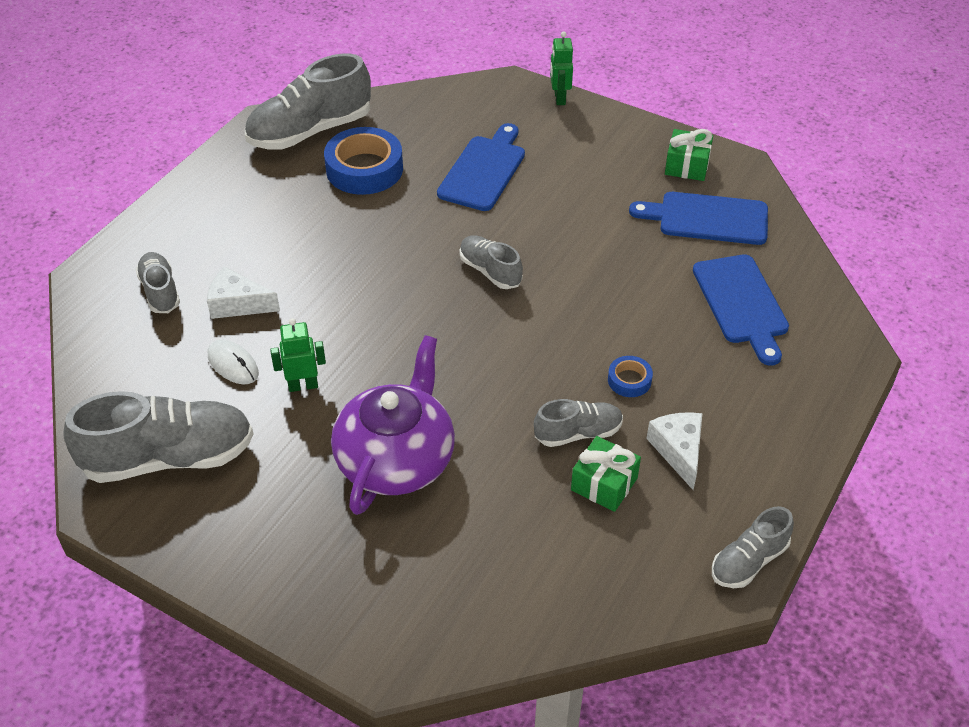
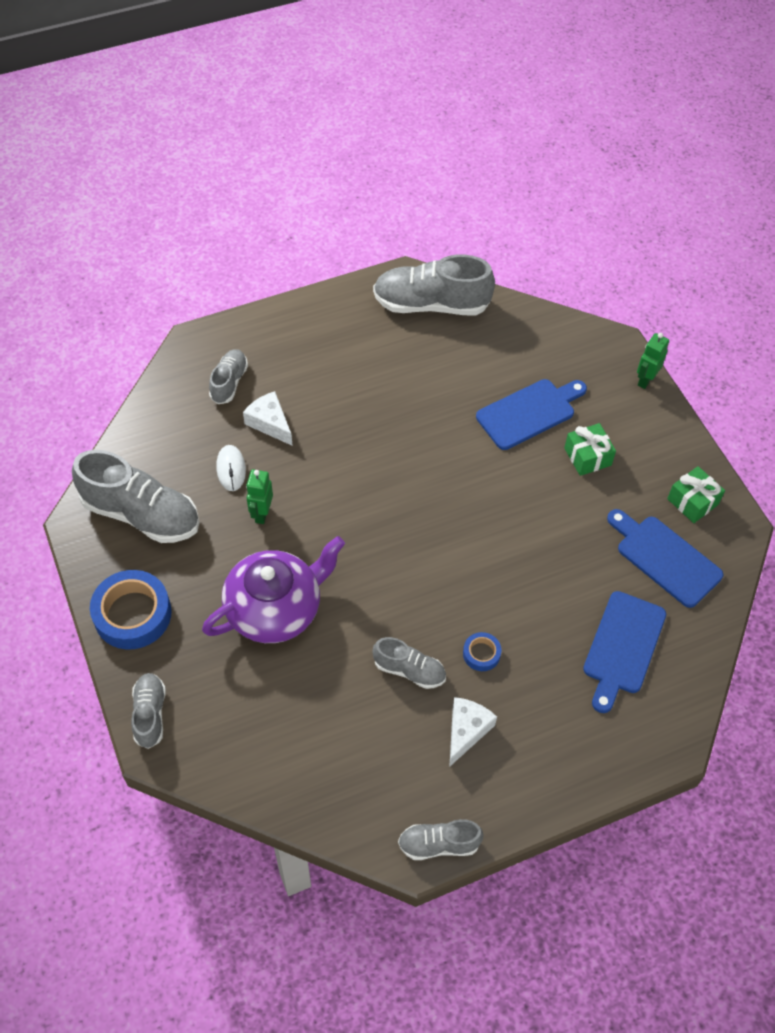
camera: 35 degrees right, 10 degrees up
(303, 385) = (261, 514): green robot -> green robot turned 105 degrees counterclockwise
(364, 169) = (443, 360): blue tape -> blue tape (132, 614)
(490, 271) = (460, 502): grey shoe -> grey shoe (150, 714)
(604, 484) = (393, 720): green gift -> green gift (587, 456)

